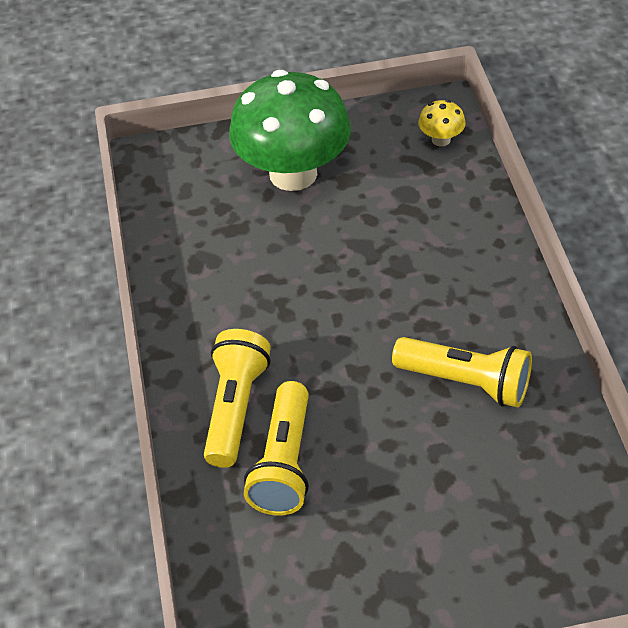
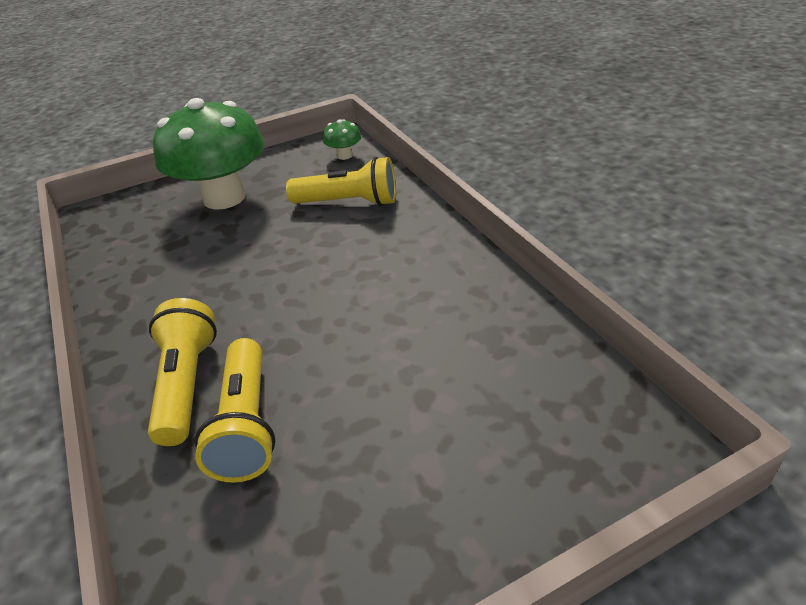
camera: 15 degrees left, 10 degrees down
(441, 139) = (344, 155): yellow mushroom -> green mushroom
(466, 382) = (418, 309): yellow flashlight -> yellow flashlight (349, 203)

